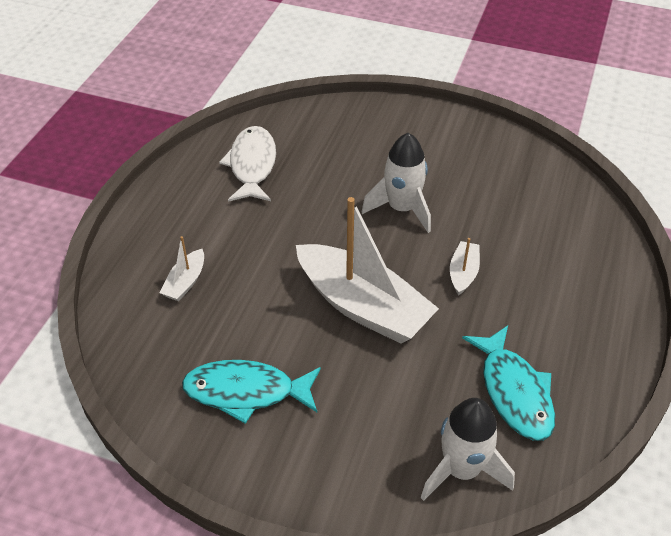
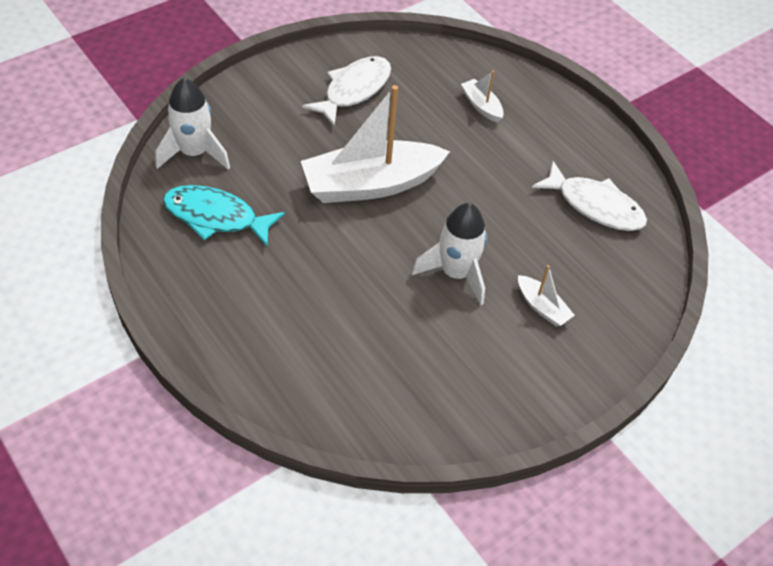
camera: 120 degrees right, 5 degrees up
(246, 392) = (354, 90): turquoise fish -> white fish
(463, 273) = (347, 265): white boat -> white boat (542, 307)

